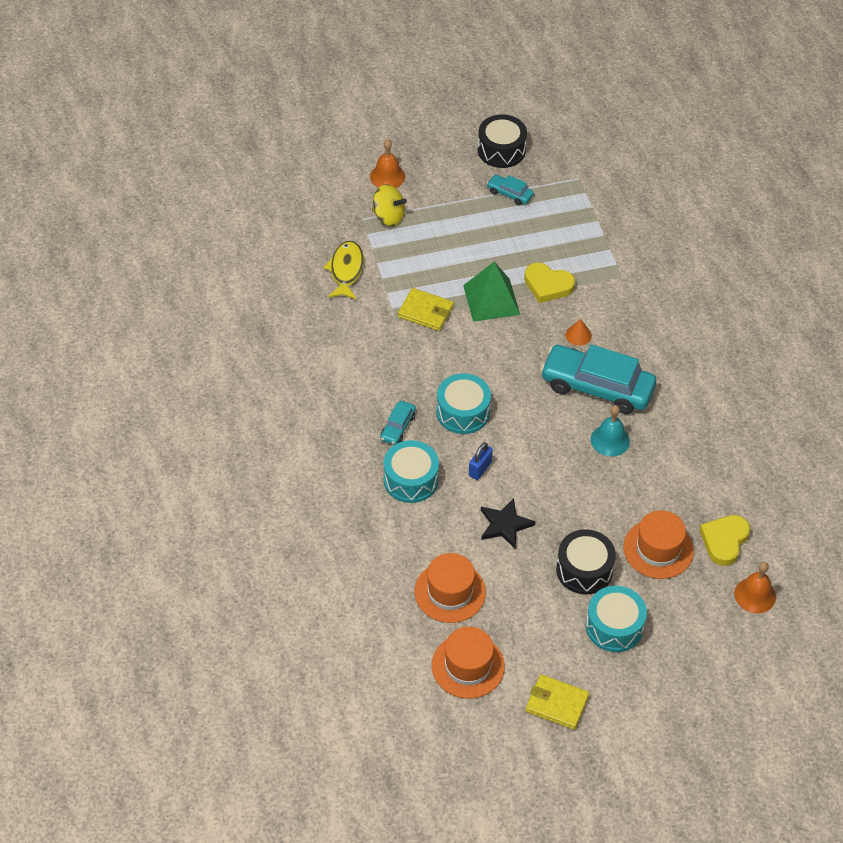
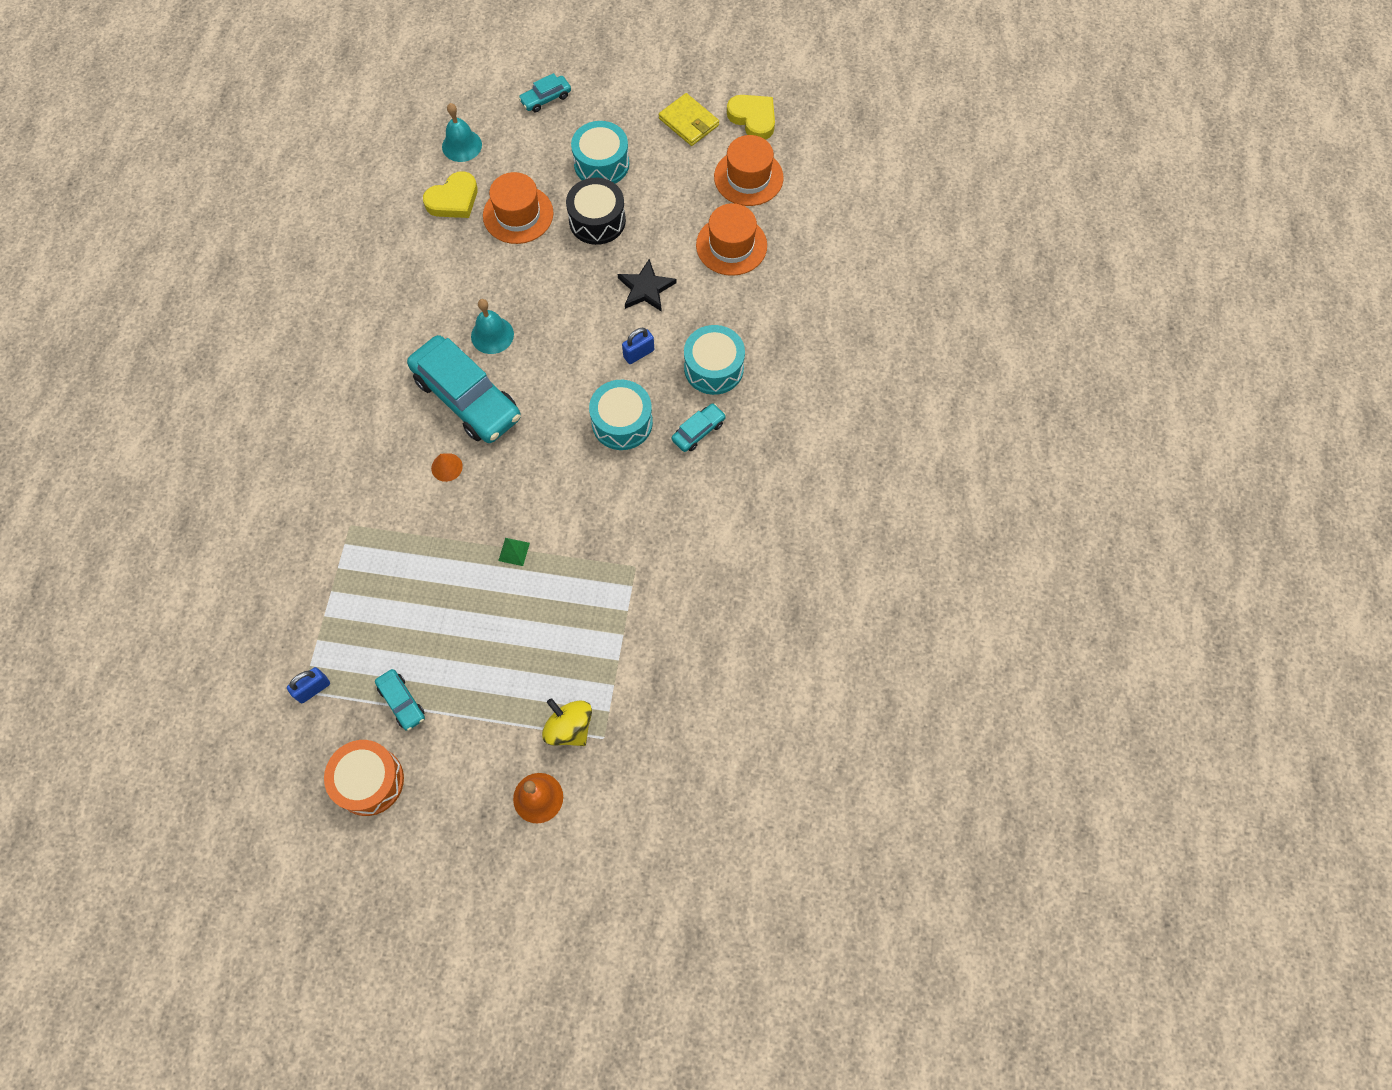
camera: 155 degrees left, 15 degrees up
(346, 270) = (660, 663): yellow fish -> none
(425, 311) = (596, 565): yellow wallet -> none
(491, 300) = (514, 551): green pyramid -> green pyramid, size x0.43
(501, 150) = (369, 781): black drum -> orange drum
(548, 285) = (439, 546): yellow heart -> yellow heart (753, 118)
(573, 181) = (313, 689): none -> blue padlock
(710, 674) = (546, 98): none -> turquoise car
(755, 595) = (462, 145): orange bell -> turquoise bell

